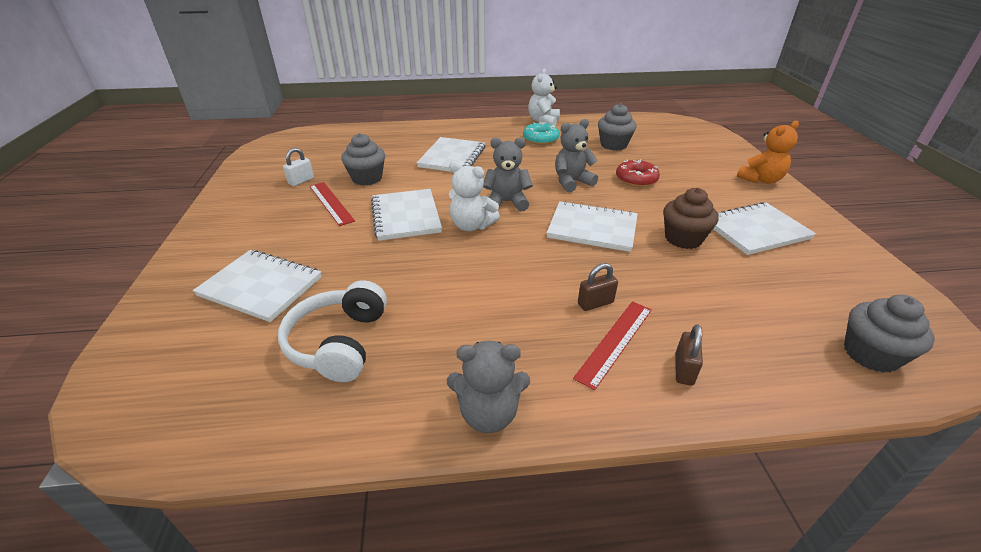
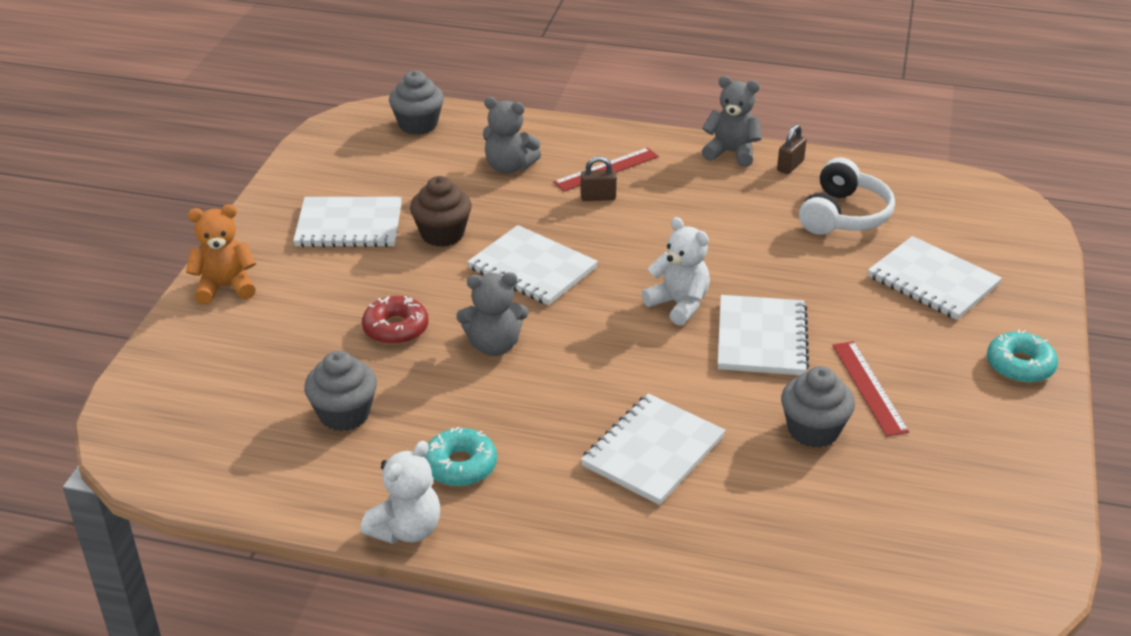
camera: 160 degrees left, 0 degrees up
(216, 234) = (1020, 365): none -> turquoise donut
(301, 181) = (926, 450): white padlock -> none
(506, 202) = (613, 330): grey teddy bear -> grey teddy bear (509, 167)
(684, 369) = (570, 145): brown padlock -> brown padlock (790, 166)

